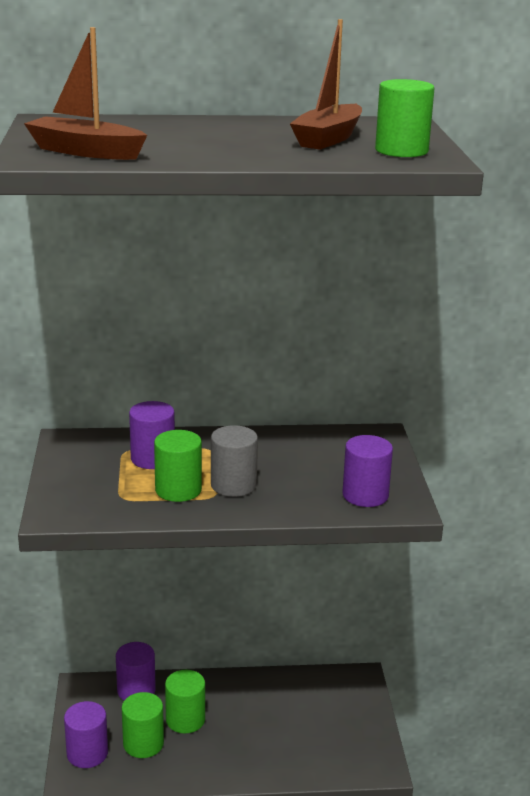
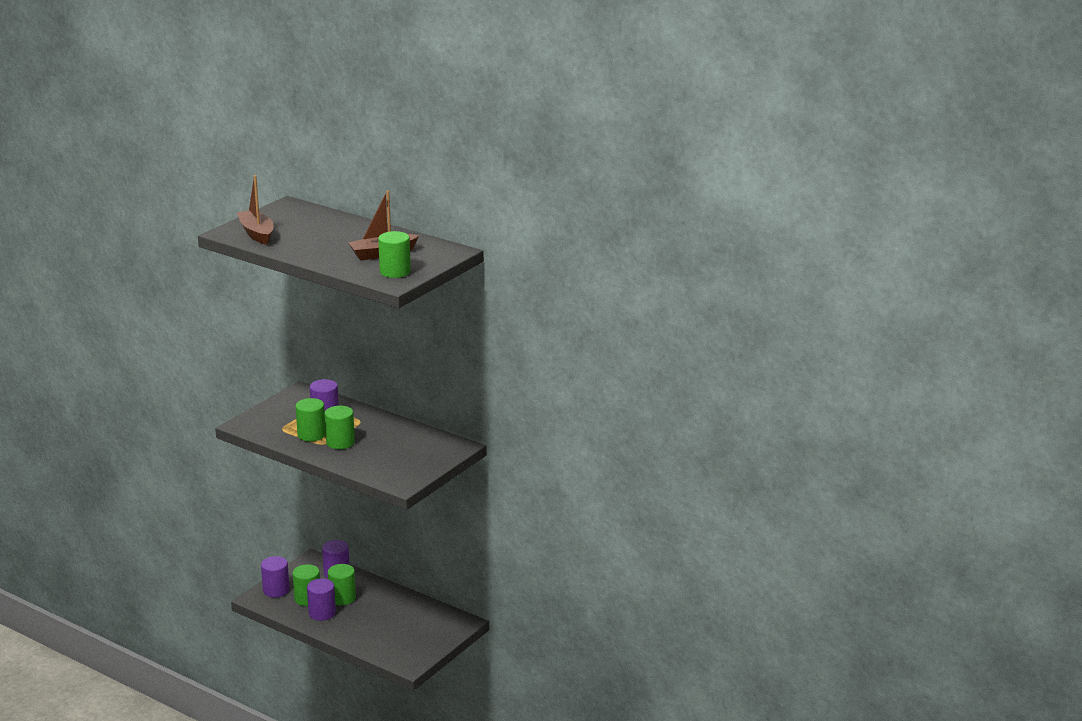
camera: 40 degrees right, 0 degrees up
(233, 485) = (340, 442): grey cylinder -> green cylinder
(365, 495) = (393, 471): purple cylinder -> purple cylinder (322, 613)

